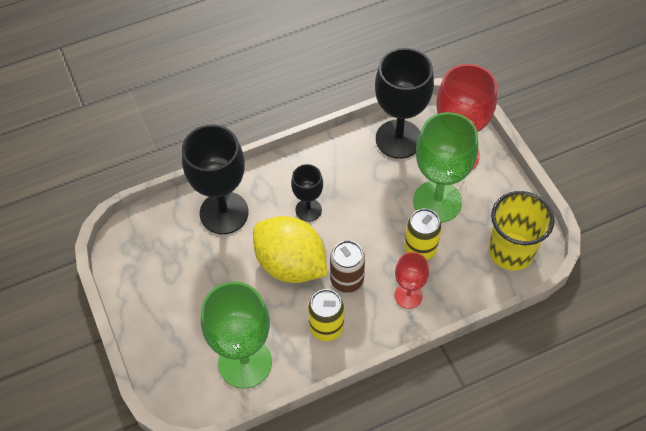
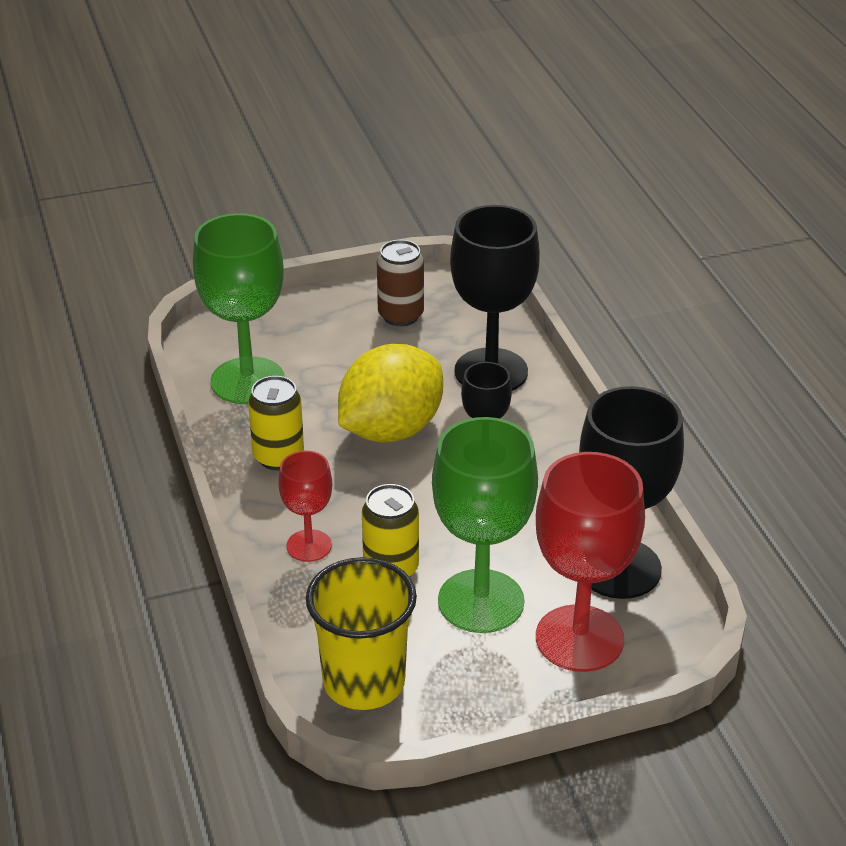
camera: 95 degrees right, 20 degrees down
(347, 280) = (351, 483): brown can -> brown can (400, 315)

